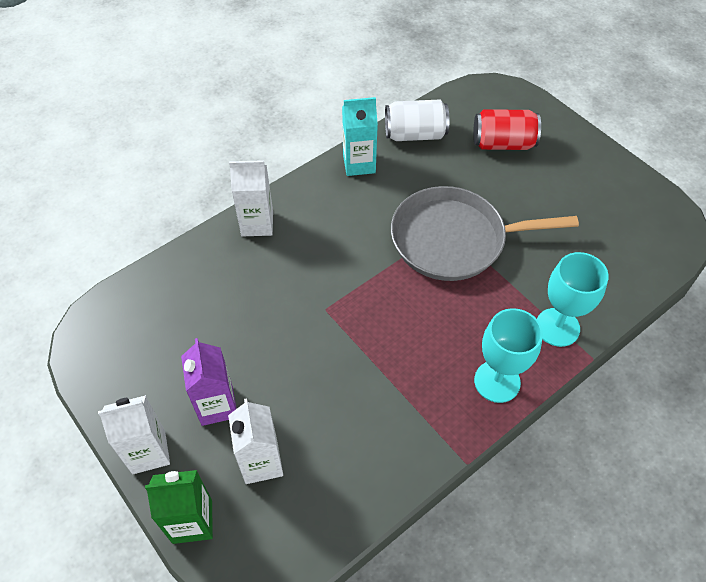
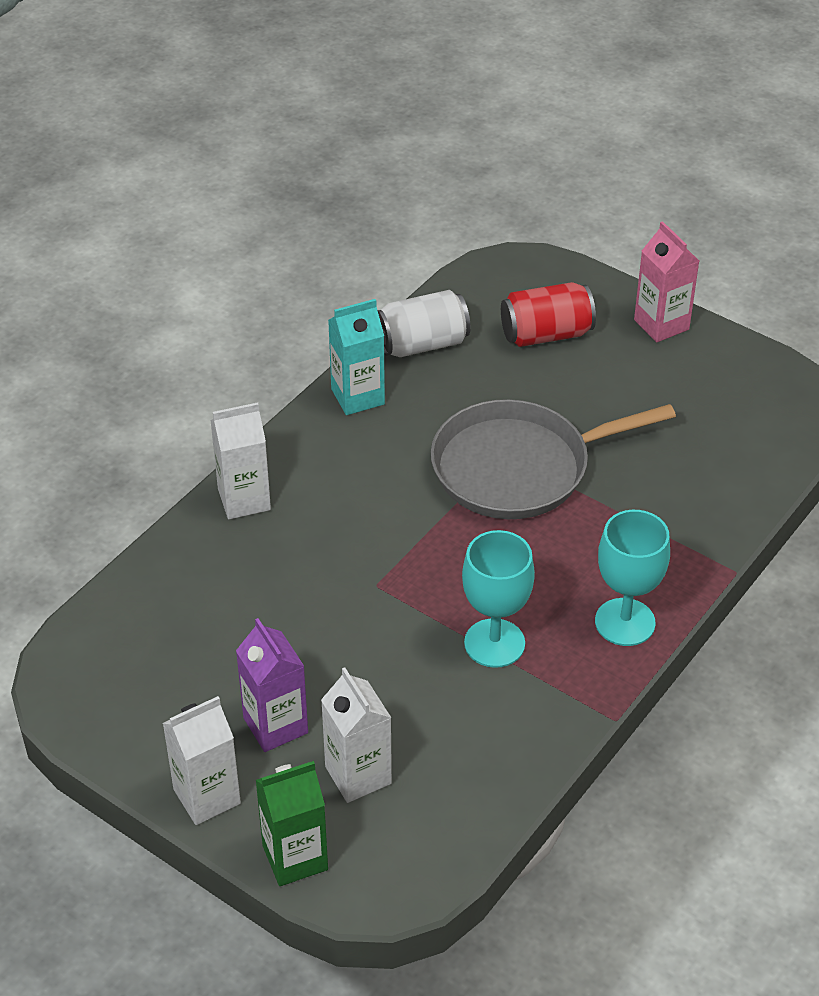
camera: 15 degrees left, 10 degrees down
(557, 327) = (682, 545): turquoise goblet -> turquoise goblet (494, 643)
(587, 152) = (661, 324): none -> pink carton

